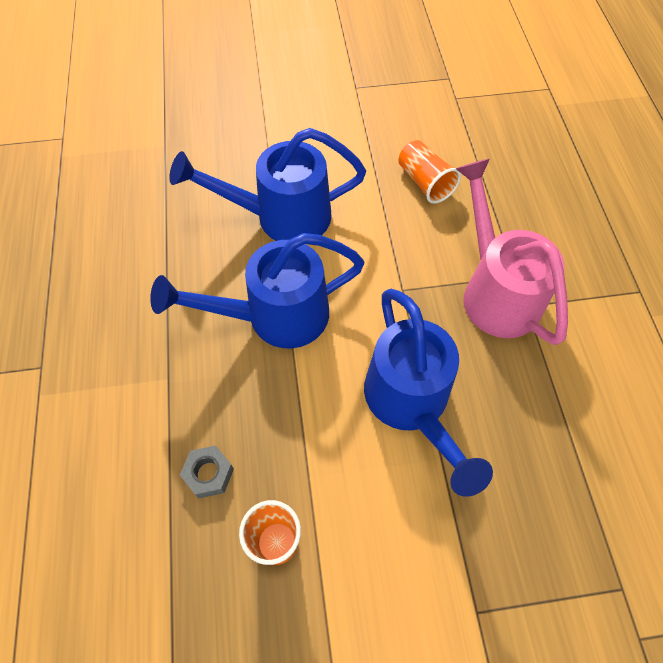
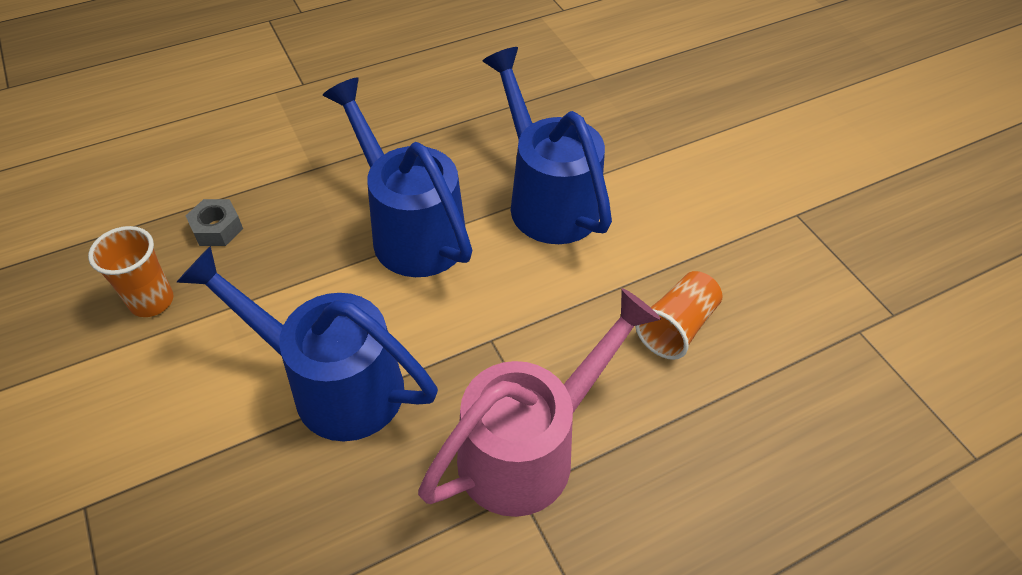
camera: 70 degrees right, 10 degrees down
(411, 403) = (333, 384): blue watering can -> blue watering can turned 60 degrees clockwise

